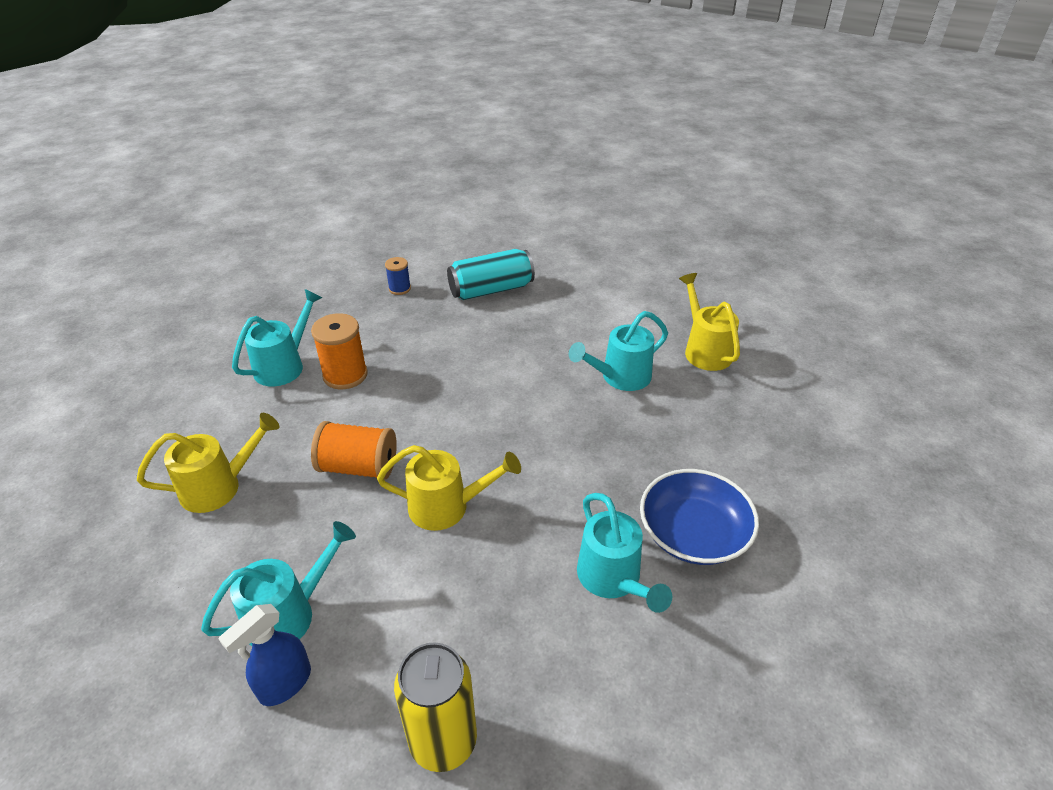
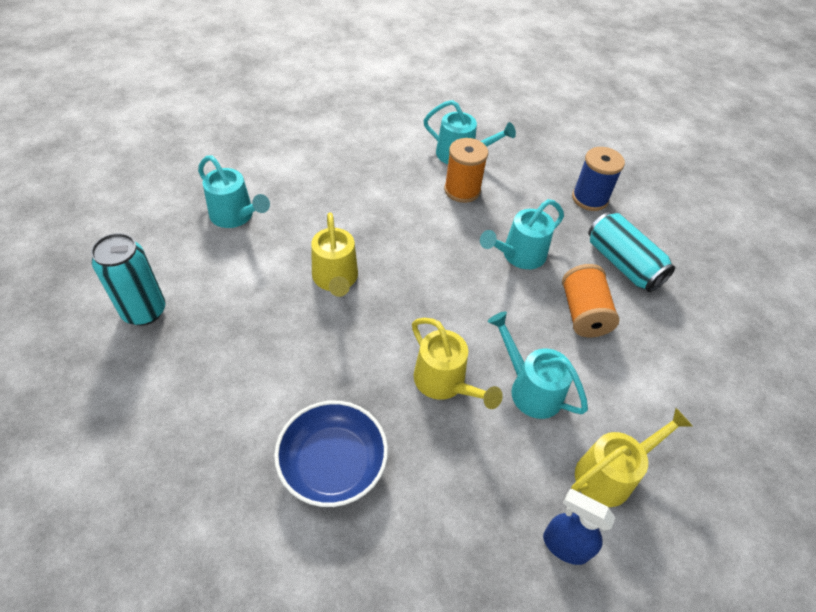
camera: 75 degrees right, 10 degrees up
(220, 486) = (334, 157): yellow watering can -> yellow watering can (445, 383)
(284, 684) = (186, 227): blue spray bottle -> blue spray bottle (564, 545)
(358, 467) = (365, 220): orange spool -> orange spool (583, 313)
(399, 289) = (589, 198): blue spool -> blue spool, size x1.74
(443, 741) = (144, 311): yellow can -> turquoise can
(614, 580) = (275, 400): turquoise watering can -> turquoise watering can (518, 256)

